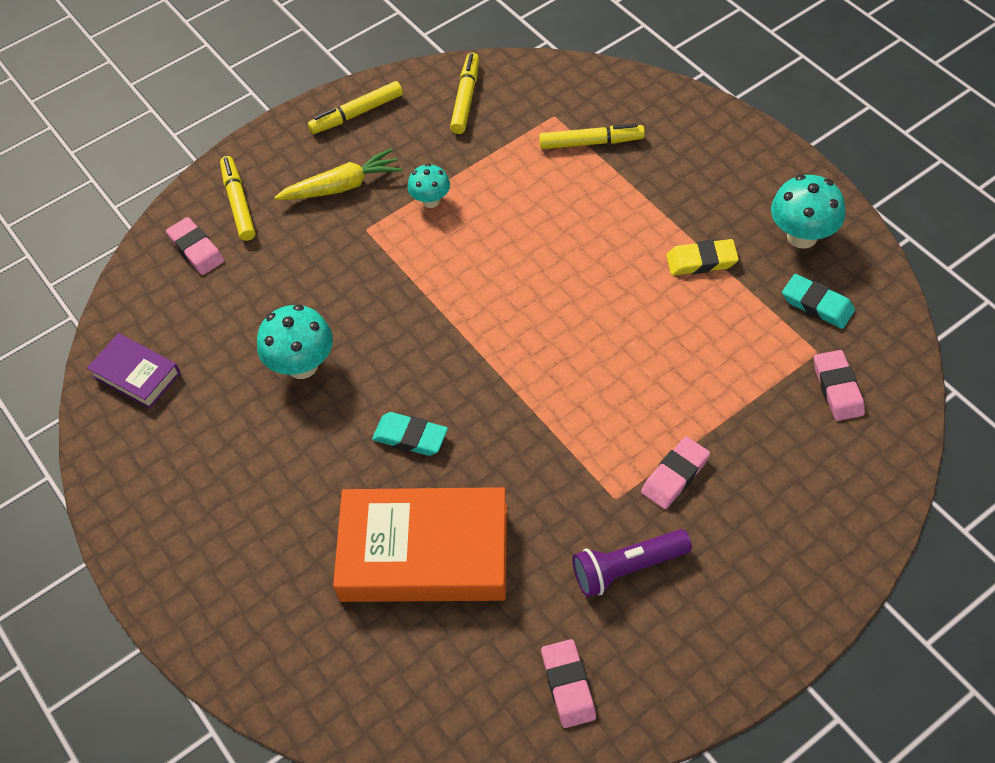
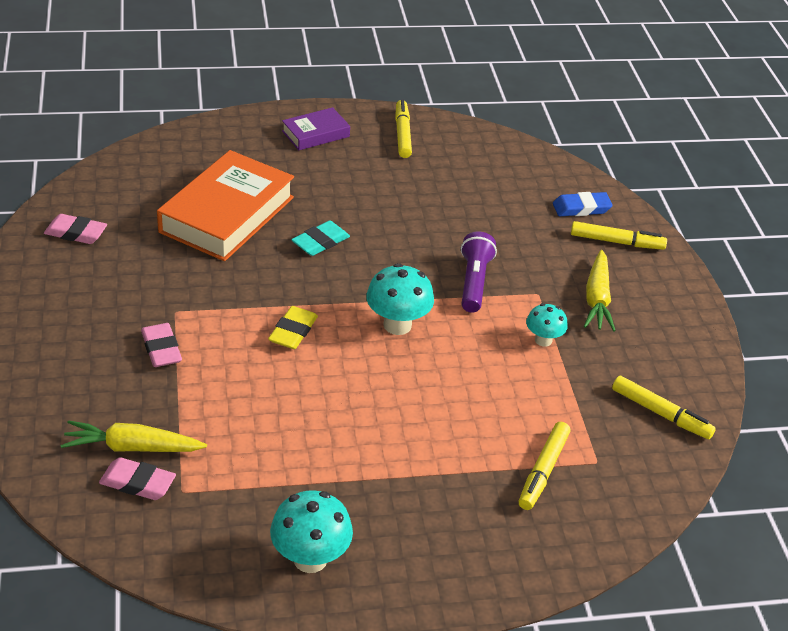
camera: 110 degrees right, 15 degrees down
(136, 375) = (482, 151): purple book -> purple book (315, 134)
(196, 249) = (581, 208): pink eraser -> blue eraser
(302, 365) = (427, 218): turquoise mushroom -> turquoise mushroom (397, 325)
(357, 113) = (683, 339): yellow marker -> yellow marker (403, 134)
(627, 568) = (120, 292): purple flashlight -> purple flashlight (474, 282)
(701, 261) = (342, 471): yellow eraser -> yellow eraser (293, 331)
(806, 417) = (132, 447): none -> yellow carrot
(817, 304) = (228, 522): turquoise eraser -> none

